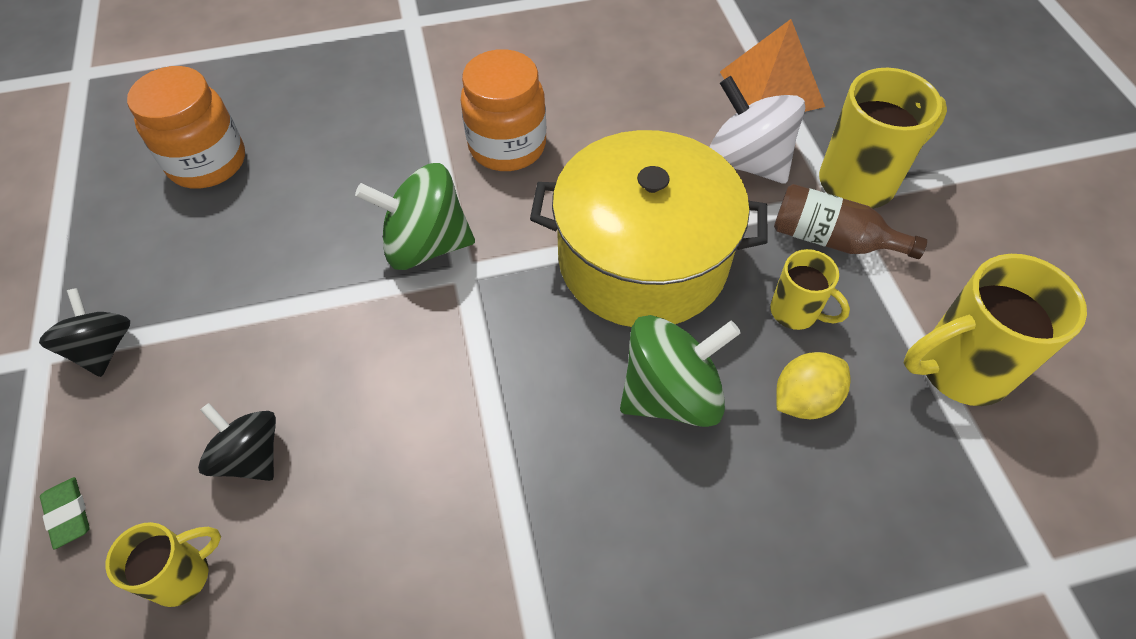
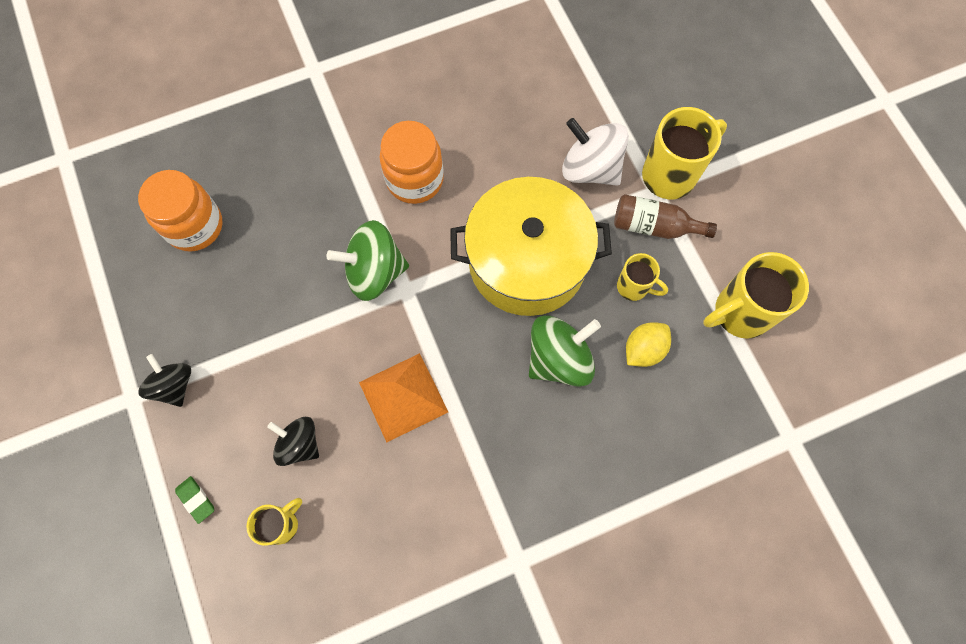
camera: 10 degrees left, 15 degrees up
(771, 88) = (602, 99): orange pyramid -> orange pyramid (403, 397)

